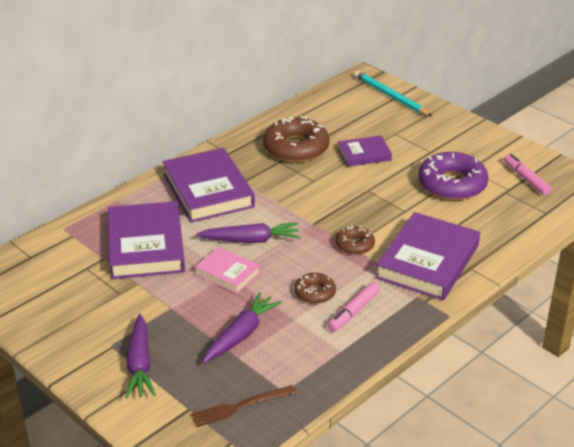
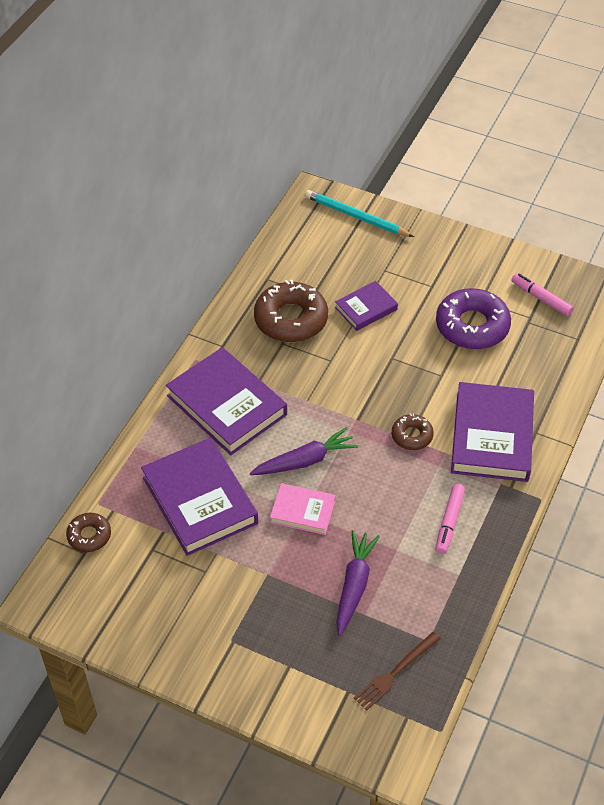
camera: 20 degrees left, 15 degrees up
(140, 364) = (272, 653): purple carrot -> none
(315, 293) = (401, 510): brown donut -> brown donut (89, 536)

